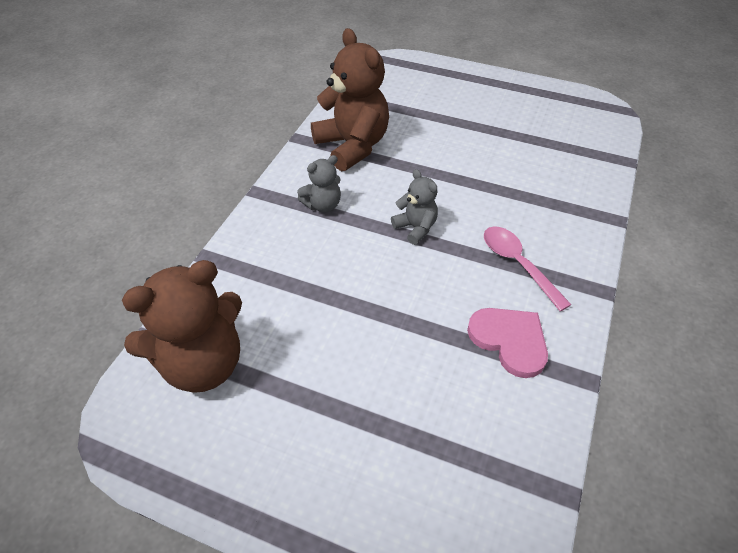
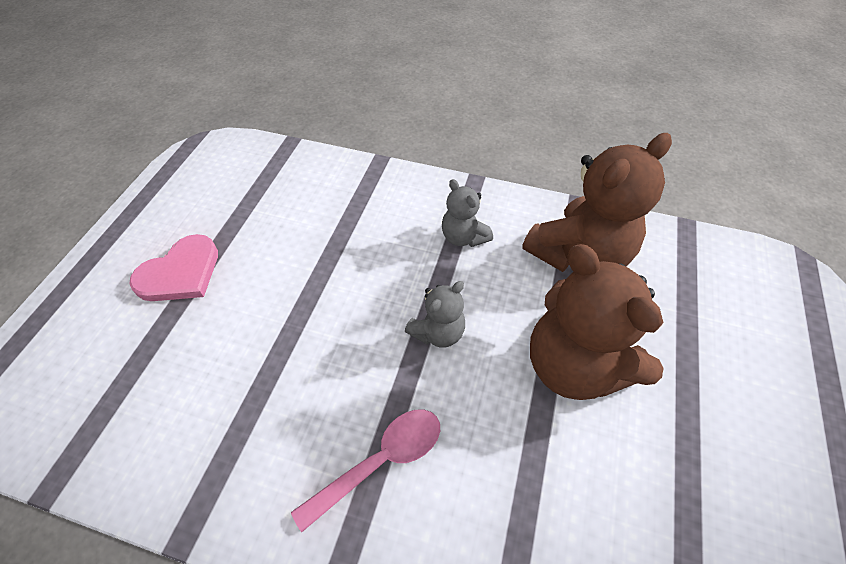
camera: 85 degrees right, 5 degrees up
(202, 363) = (259, 180): brown teddy bear -> brown teddy bear (574, 365)
(510, 340) = (253, 441): pink heart -> pink heart (180, 273)

